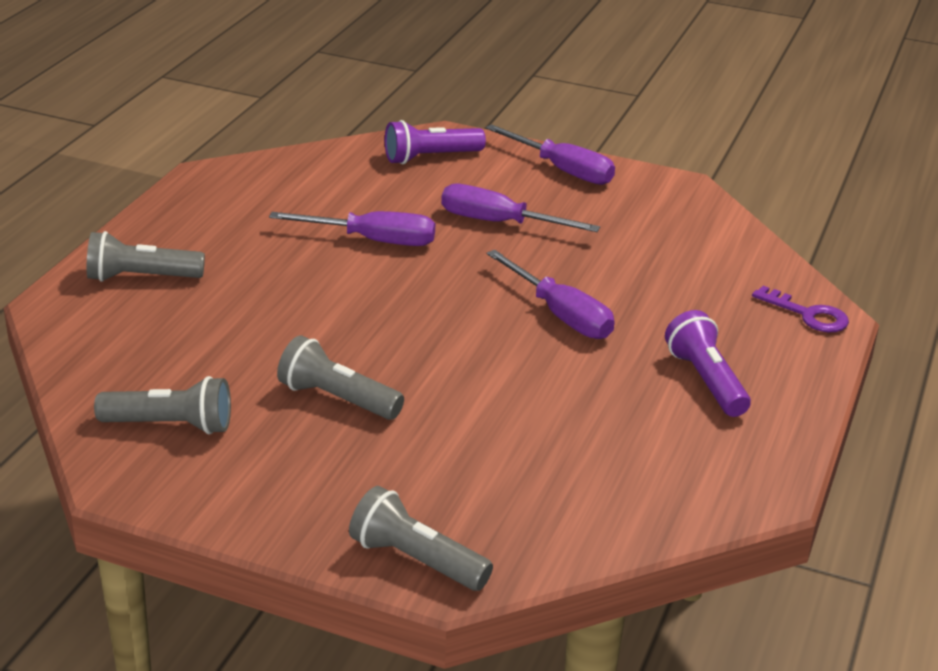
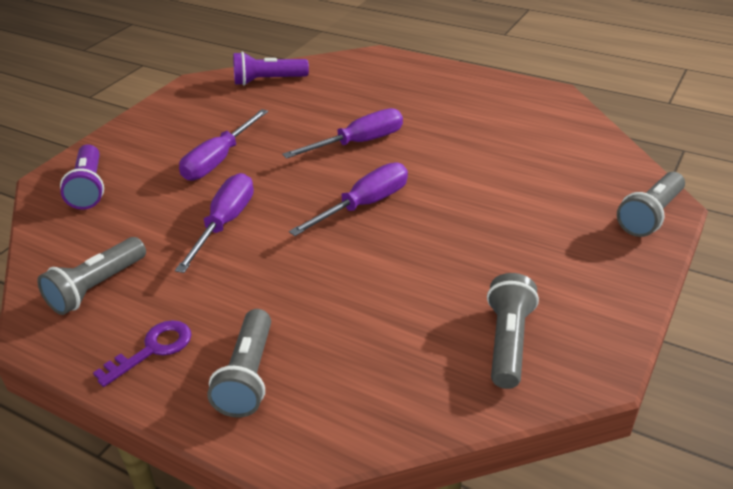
camera: 80 degrees left, 5 degrees up
(337, 399) = (465, 247): grey flashlight -> grey flashlight (97, 287)
(562, 170) = (147, 127): purple screwdriver -> purple screwdriver (364, 205)
(706, 381) = (442, 99): purple flashlight -> purple flashlight (268, 81)
(808, 315) = (372, 61): purple key -> purple key (153, 349)

